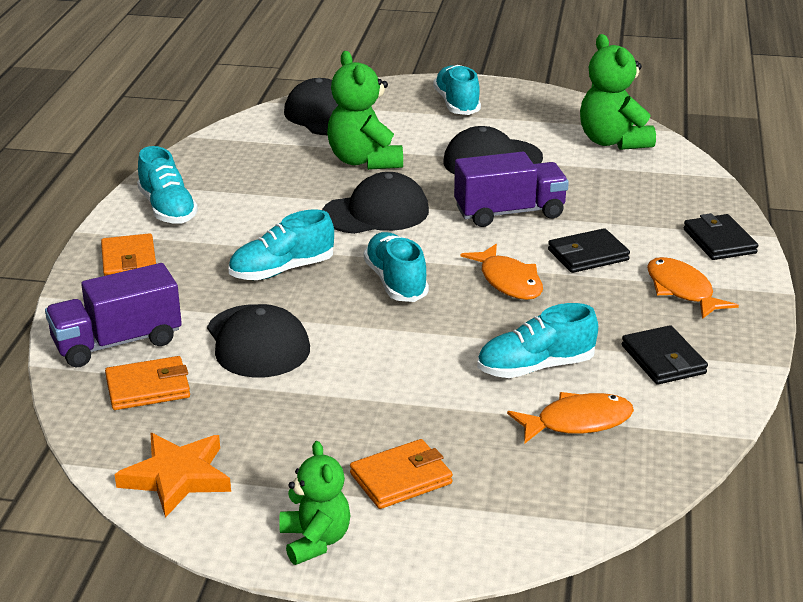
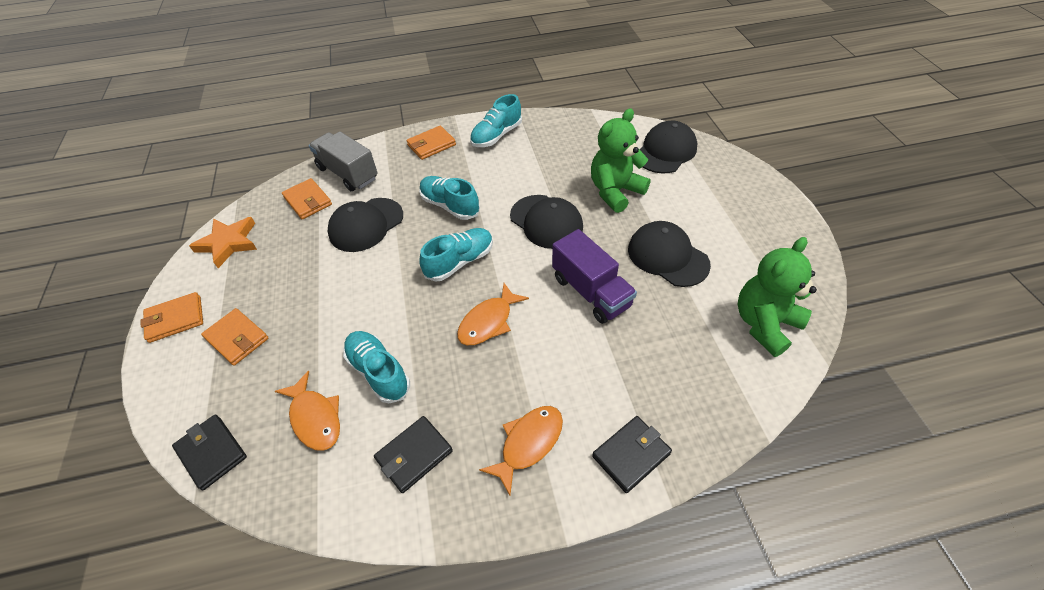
camera: 70 degrees right, 20 degrees up
(117, 342) = (348, 173): purple truck -> grey truck
(315, 541) = (175, 319): green teddy bear -> orange wallet
(457, 104) = (745, 208): turquoise shoe -> none
(588, 255) = (552, 360): black wallet -> black wallet (212, 453)

